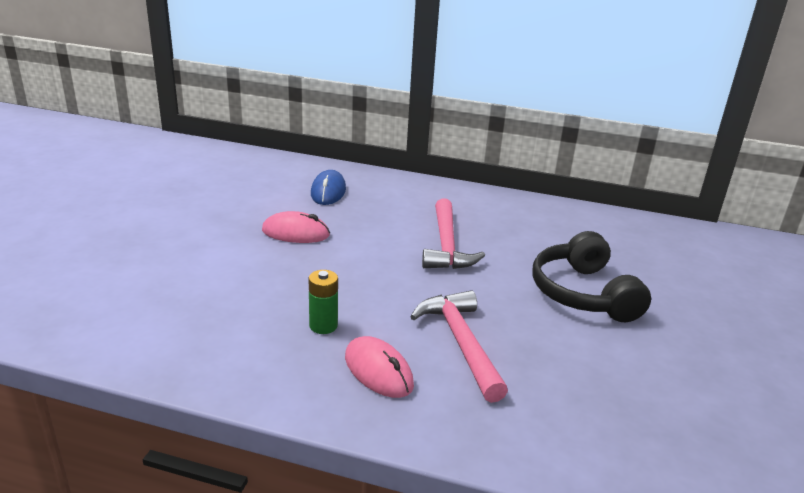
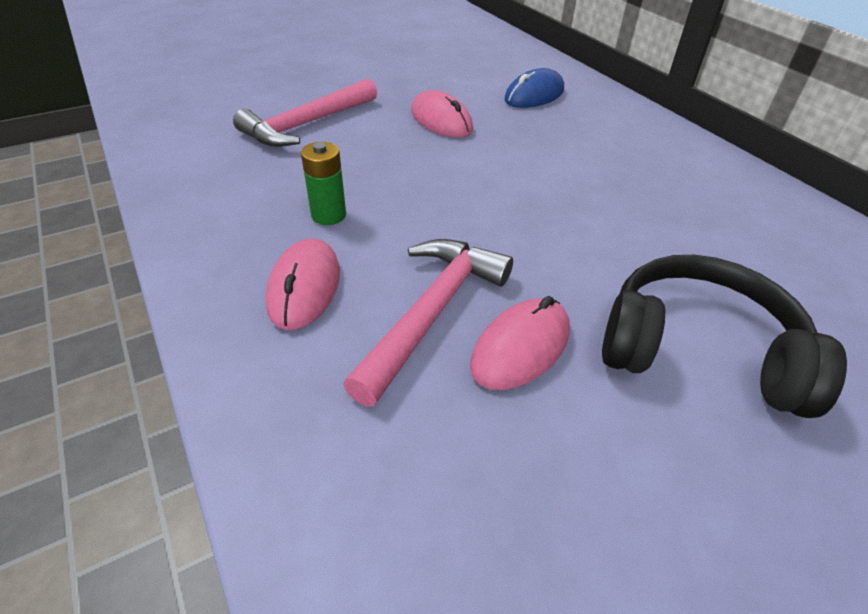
camera: 45 degrees right, 15 degrees up
(446, 245) = (585, 199): pink hammer -> pink hammer (307, 124)
(520, 334) = (520, 347): none -> pink mouse
(583, 293) = (698, 351): black headphones -> black headphones turned 75 degrees clockwise

